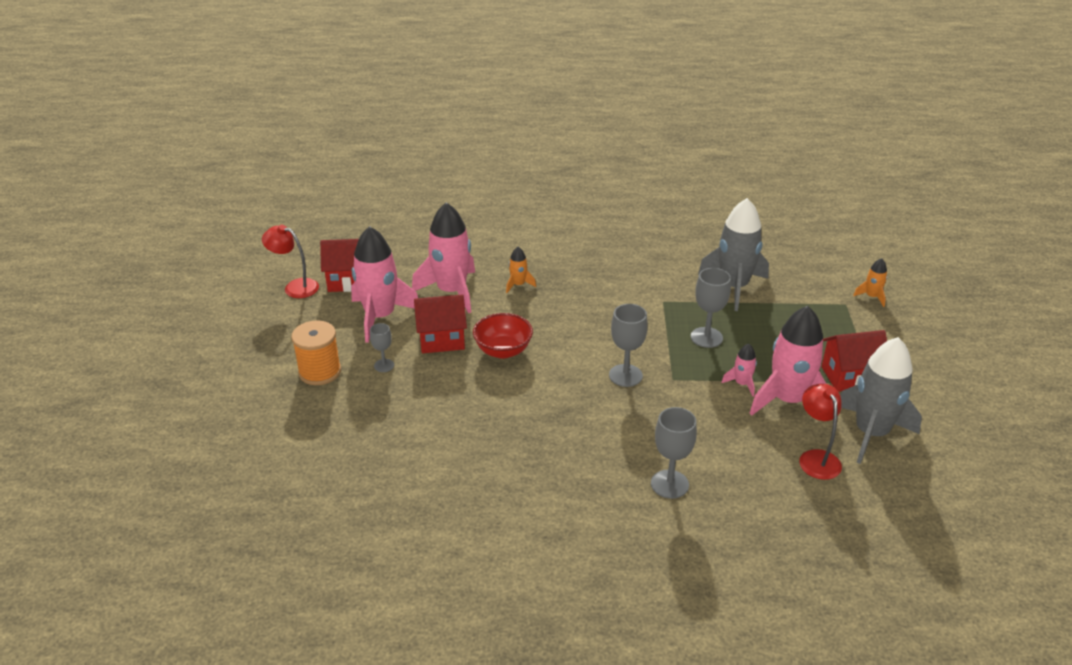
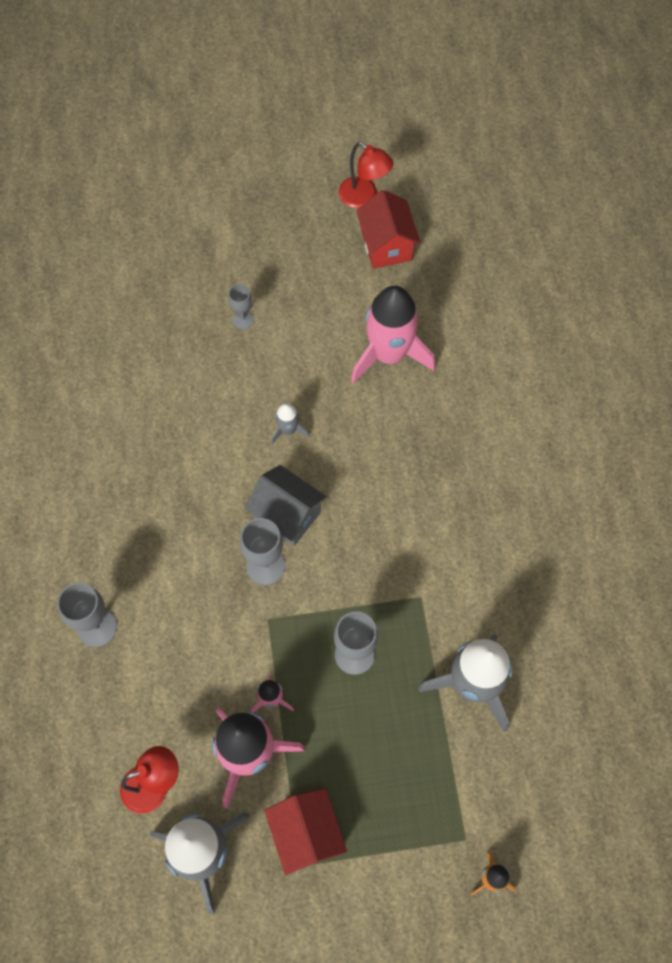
camera: 80 degrees right, 30 degrees up
(295, 287) = (364, 197): red lamp -> red lamp turned 120 degrees clockwise
(320, 372) = (223, 264): orange spool -> none
(380, 317) = (326, 294): pink rocket -> none
(441, 340) = (296, 364): red house -> none
(503, 351) = (288, 430): red bowl -> grey rocket
(518, 285) = (419, 423): orange rocket -> none
(582, 359) = (287, 515): none -> grey house

